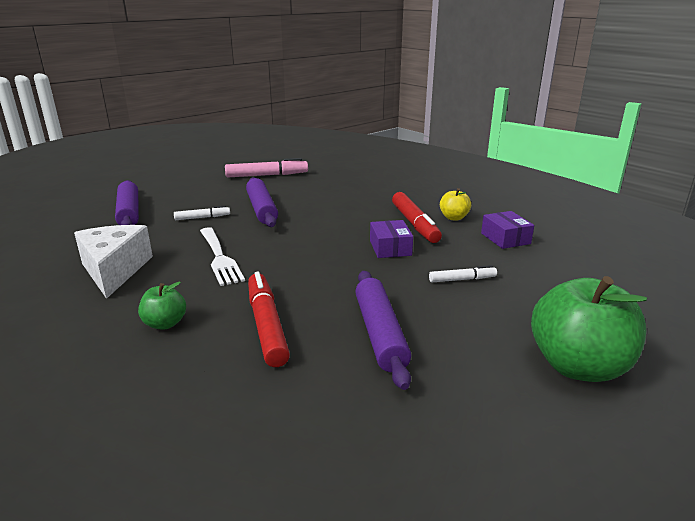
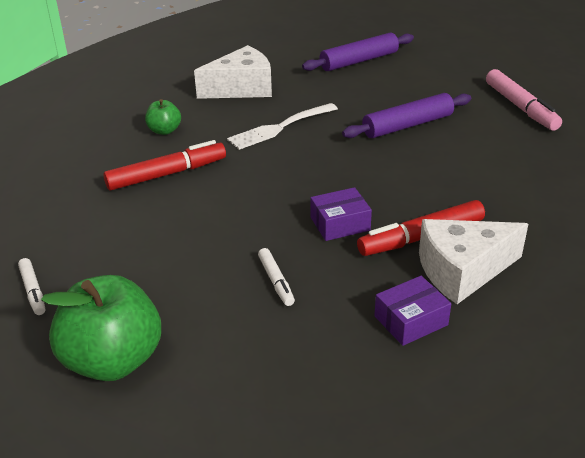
camera: 80 degrees right, 10 degrees up
(202, 217) = (366, 98): white marker -> white marker (33, 291)
(380, 333) = (160, 233): purple rolling pin -> none
(454, 218) = (462, 271): yellow apple -> white cheese

